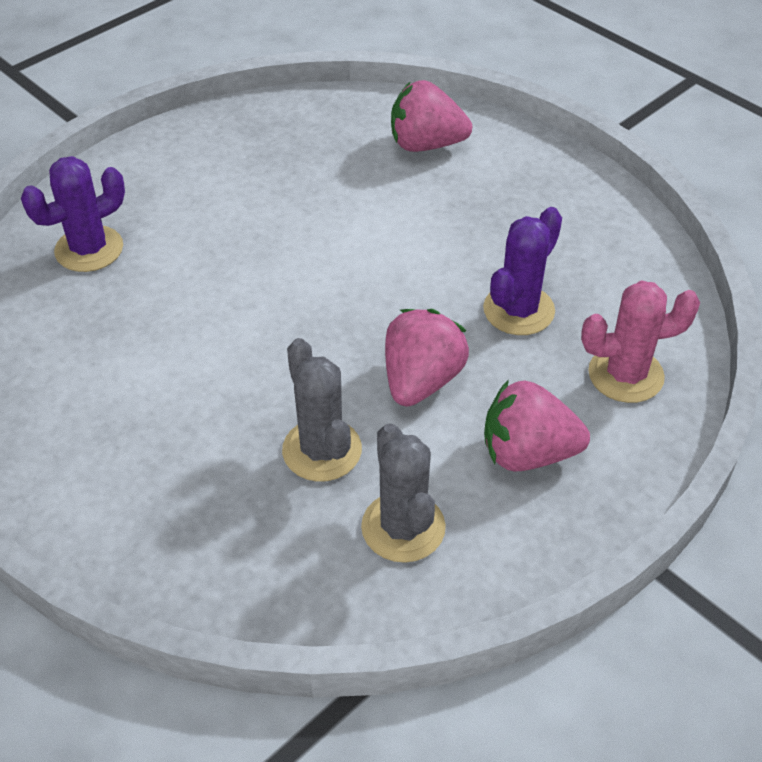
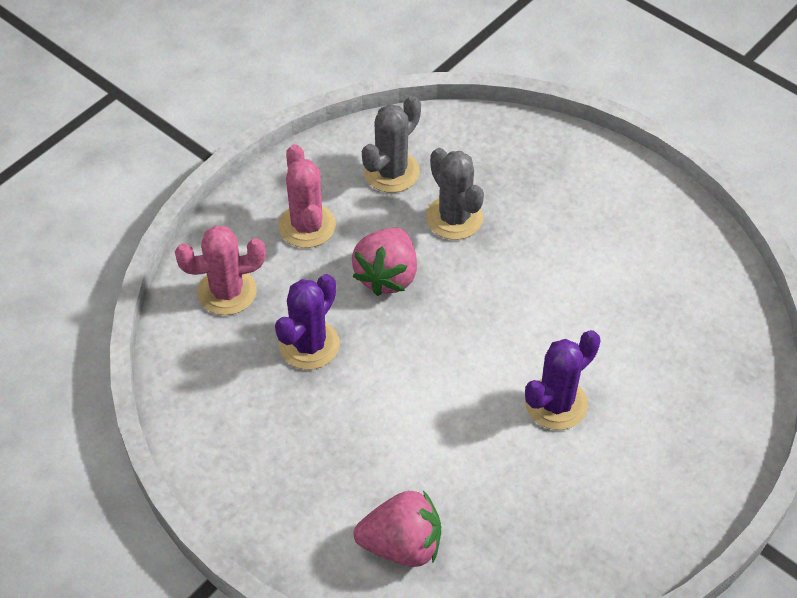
camera: 175 degrees right, 5 degrees up
(89, 249) = (698, 381): purple cactus -> purple cactus (556, 403)
(403, 527) = (391, 172): grey cactus -> grey cactus turned 60 degrees clockwise
(527, 453) = (307, 226): pink strawberry -> pink cactus

